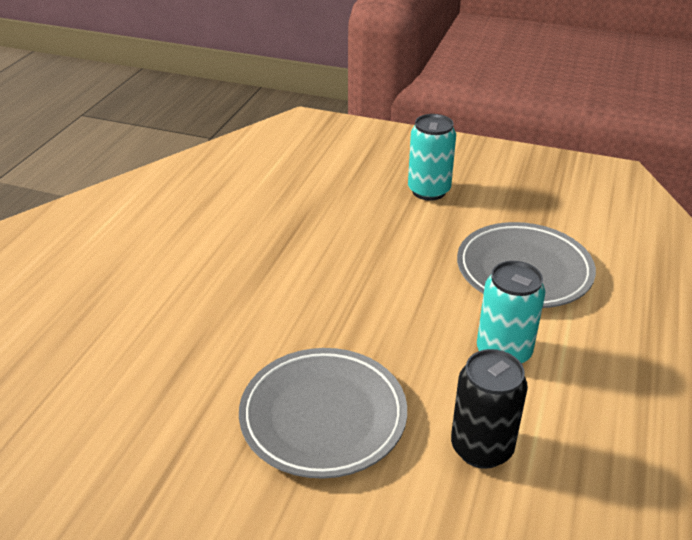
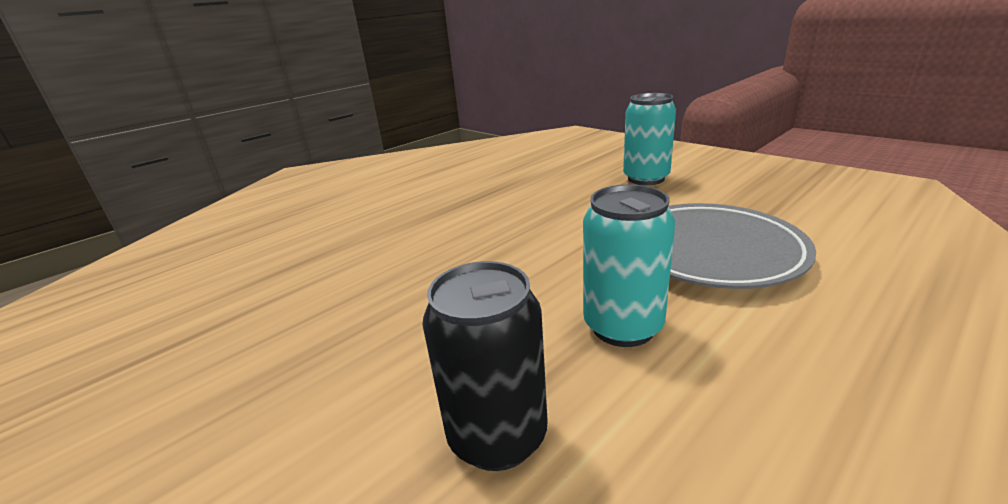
camera: 30 degrees right, 10 degrees down
(323, 417) = (354, 337): grey plate -> none

